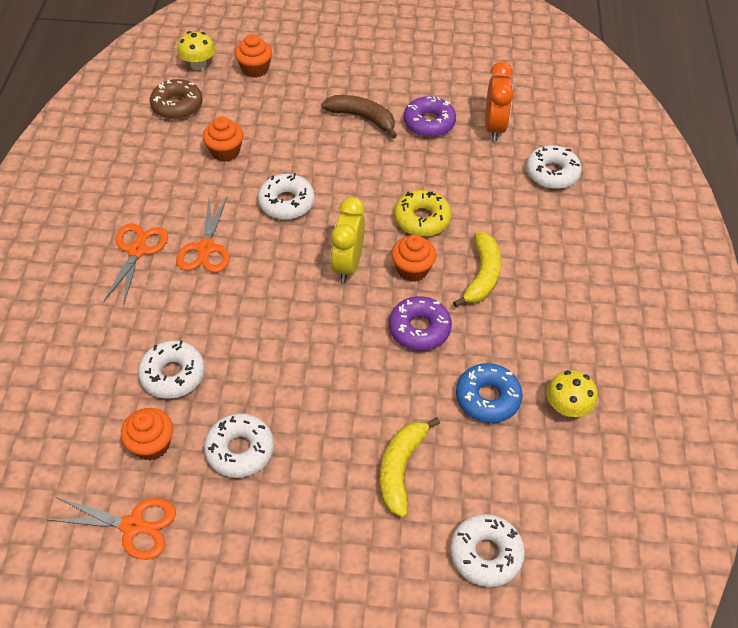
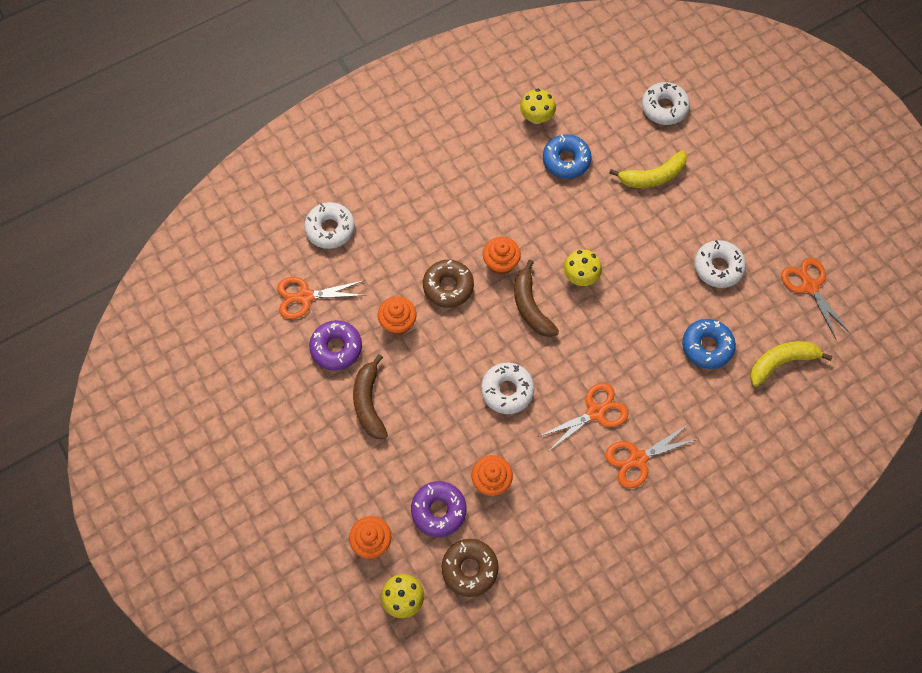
camera: 125 degrees left, 15 degrees up
(152, 444) = (759, 318): orange cupcake -> orange cupcake (398, 322)
(173, 375) = (707, 346): white donut -> blue donut
(342, 322) = (580, 276): none -> yellow mushroom
(347, 265) = (530, 306): yellow clock -> brown banana
(419, 329) = (547, 228): purple donut -> purple donut (438, 510)
(422, 219) = (448, 286): yellow donut -> brown donut
(482, 276) = (470, 218): yellow banana -> yellow banana (781, 362)
(494, 127) = (305, 297): orange clock -> orange scissors

